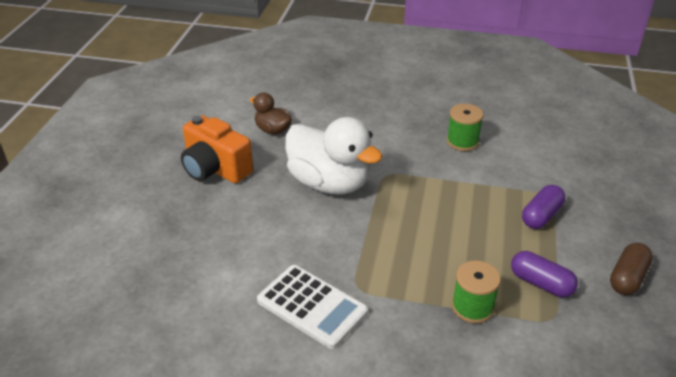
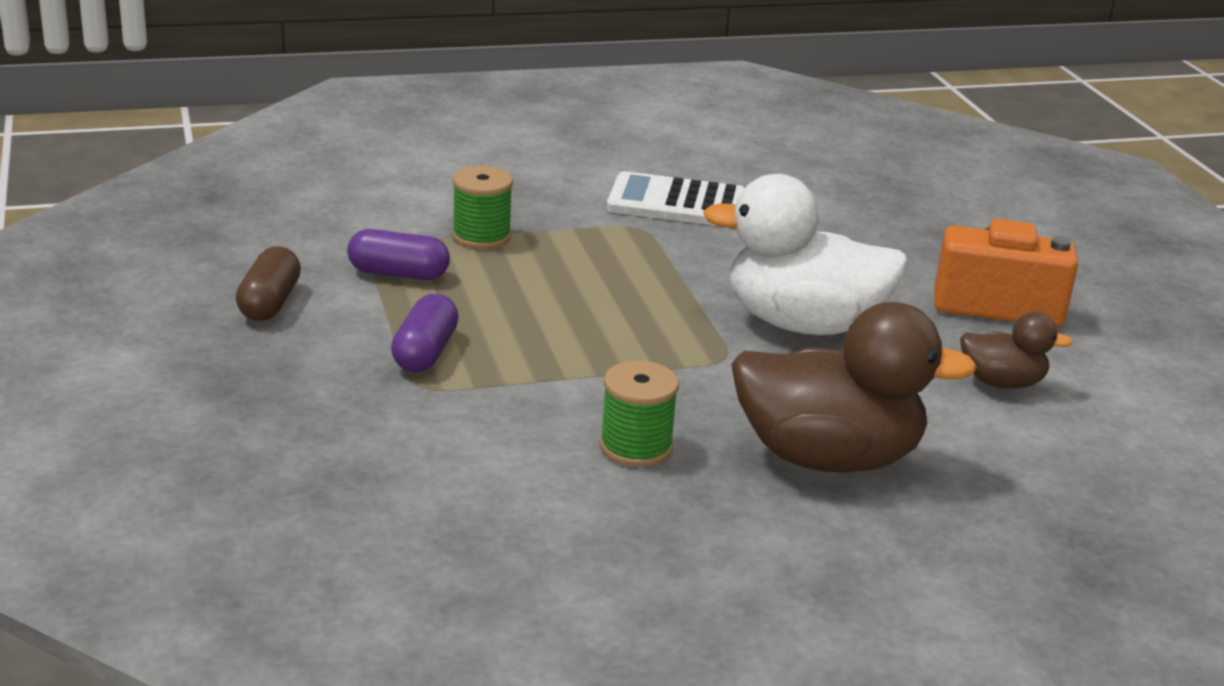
camera: 150 degrees right, 10 degrees down
(385, 118) = (827, 457): none -> brown duck

